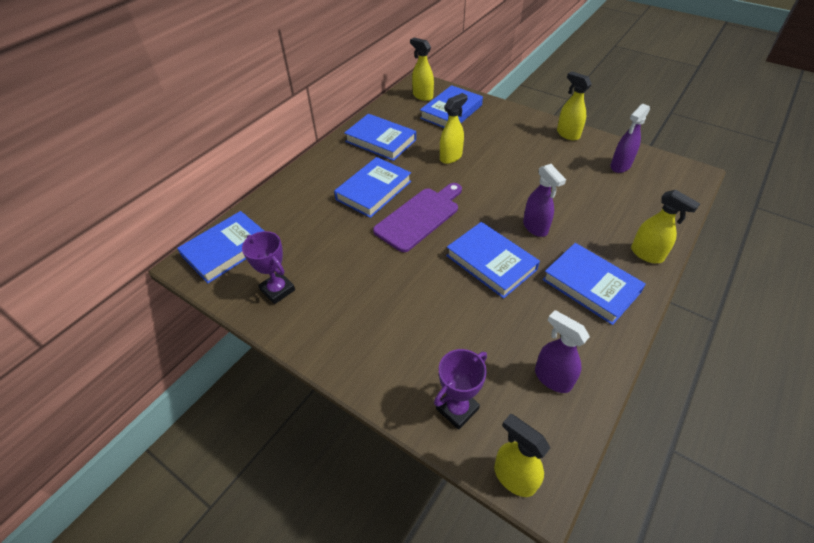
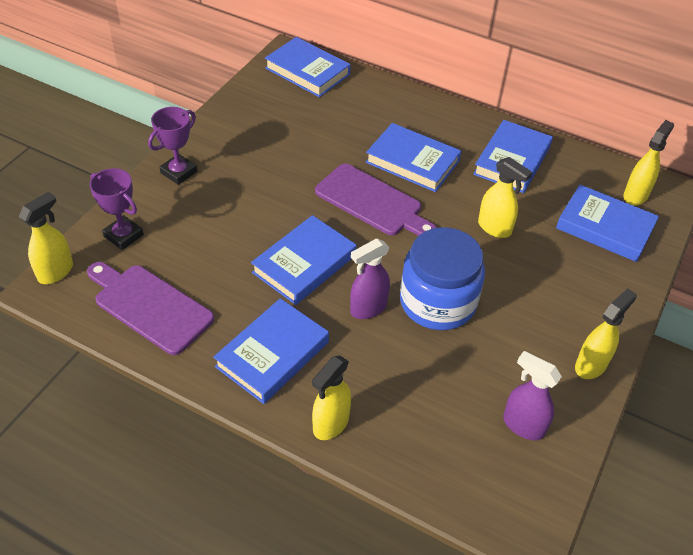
camera: 80 degrees right, 0 degrees up
(277, 290) = (258, 110): purple trophy -> purple trophy (179, 172)
(524, 191) = (437, 302): none -> blue jar
(552, 378) = (150, 306): purple spray bottle -> purple cutting board

